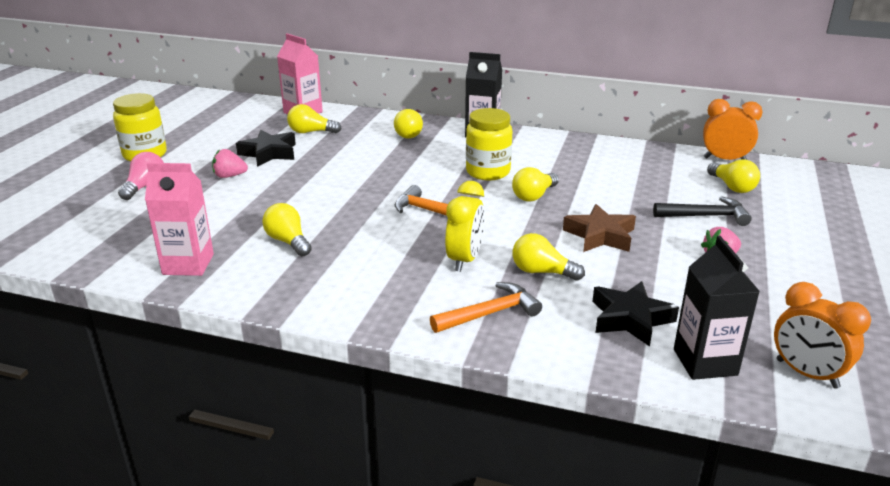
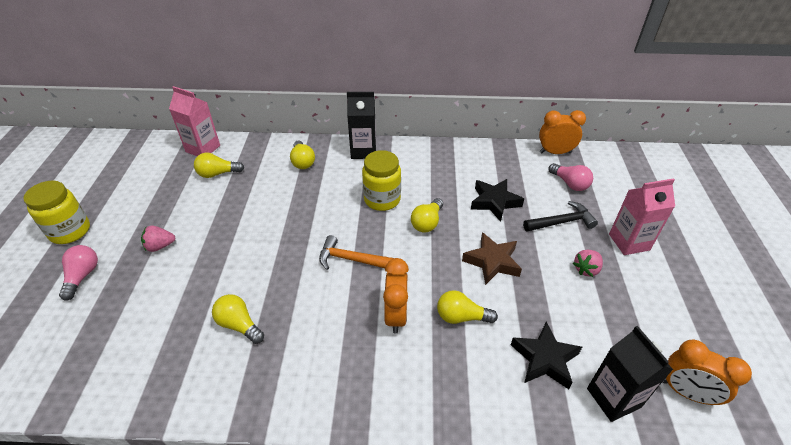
camera: 15 degrees left, 15 degrees up
(188, 264) = (155, 377): pink carton -> pink carton (629, 242)
(269, 153) = (188, 208): black star -> black star (494, 202)
(465, 260) = (396, 315): yellow clock -> orange clock
(490, 313) = (436, 379): orange hammer -> none
(732, 187) = (570, 184): yellow light bulb -> pink light bulb

